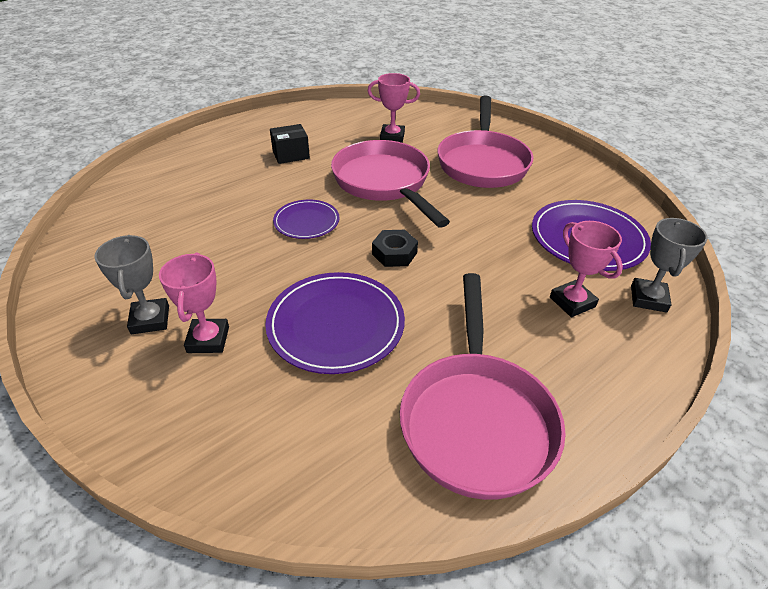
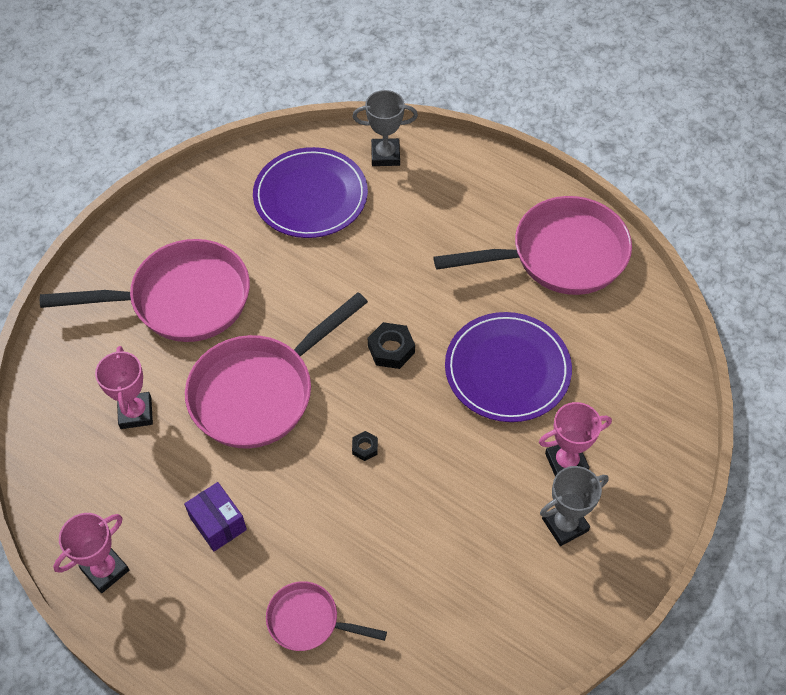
camera: 105 degrees left, 15 degrees up
(195, 176) = (309, 621): none -> pink pan
(291, 154) = (218, 523): black box -> purple box
(306, 221) = (365, 448): purple plate -> black nut
(572, 302) = (410, 205): pink trophy -> pink trophy (105, 570)

